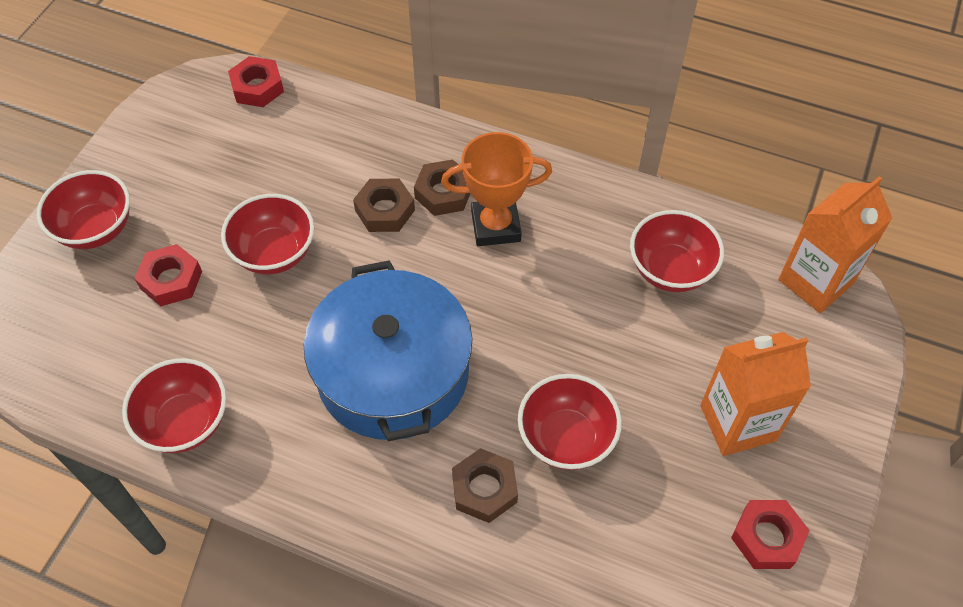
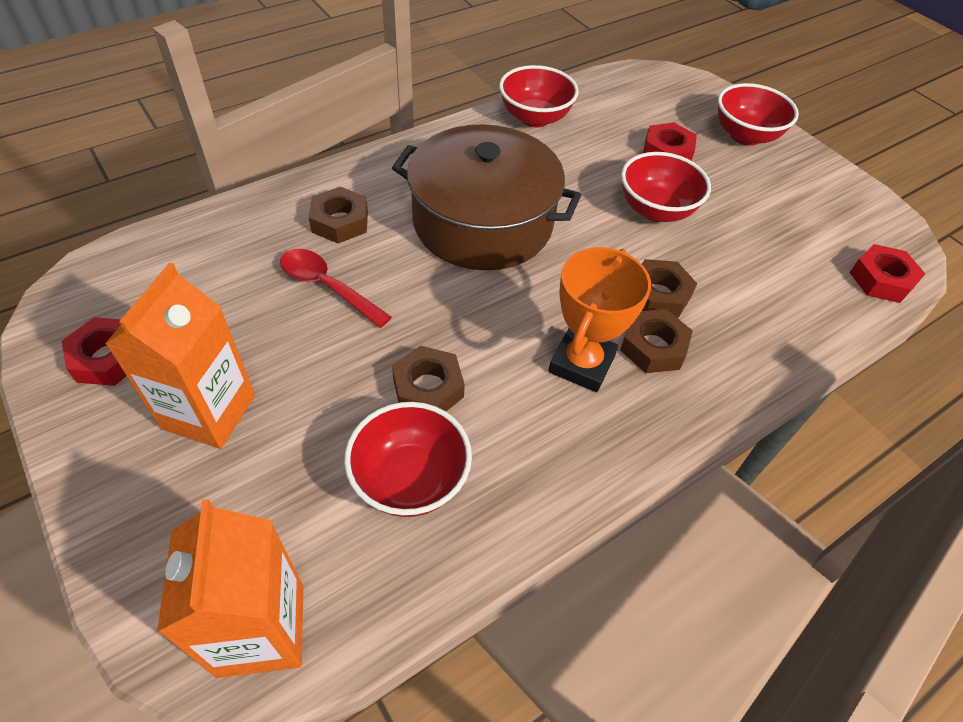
camera: 120 degrees right, 5 degrees down
(393, 372) = (482, 222): blue pot -> brown pot
(566, 438) = (327, 287): red bowl -> red spoon
(597, 303) = (428, 388): none -> brown nut

